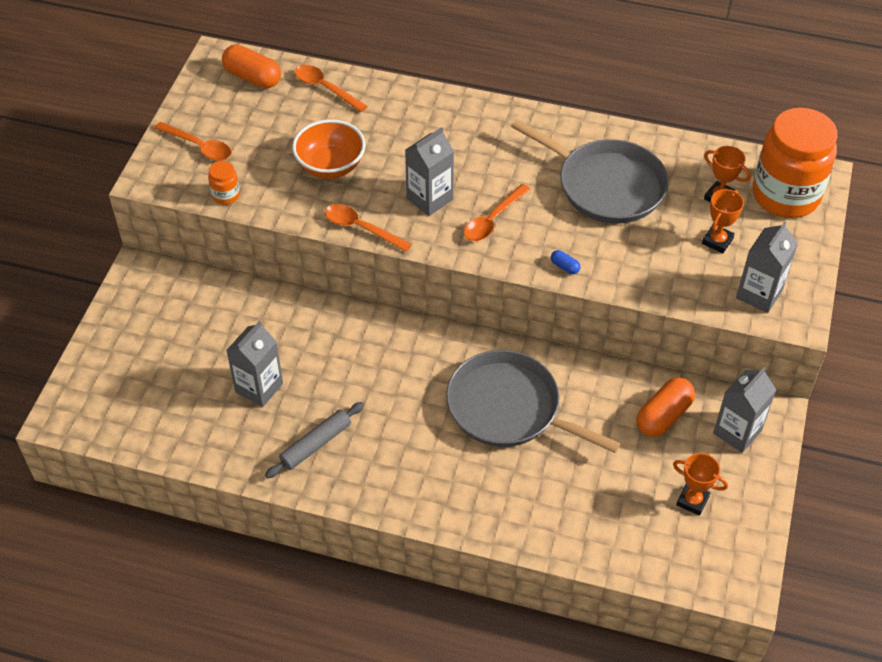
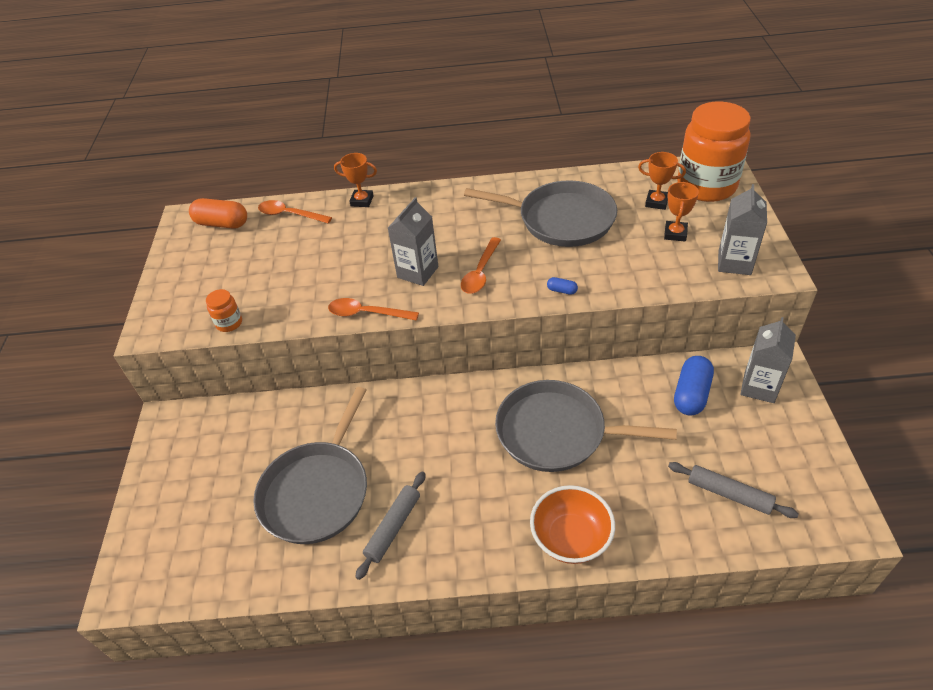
camera: 15 degrees left, 5 degrees down
(199, 146) = (190, 290): orange spoon -> none
(259, 388) = (317, 491): grey carton -> grey pan
(330, 166) = (318, 271): orange bowl -> orange bowl (571, 538)
(644, 521) = (729, 494): none -> grey rolling pin
(663, 416) = (691, 394): orange capsule -> blue capsule
(692, 500) = (759, 459): orange trophy -> orange trophy (362, 201)

